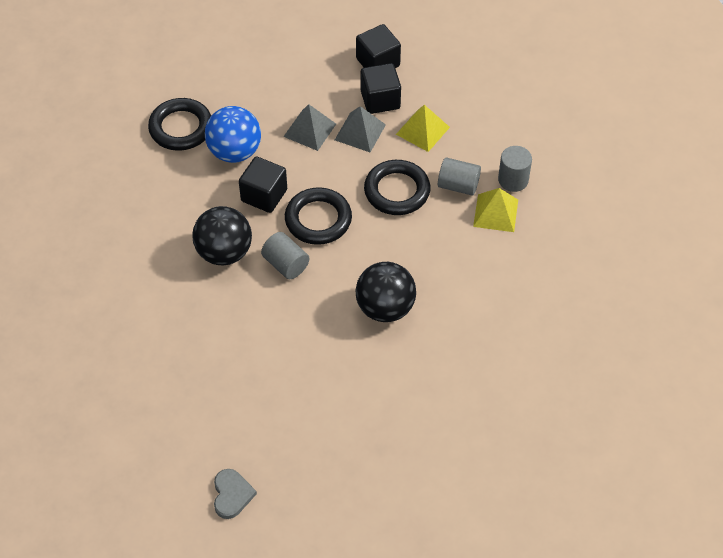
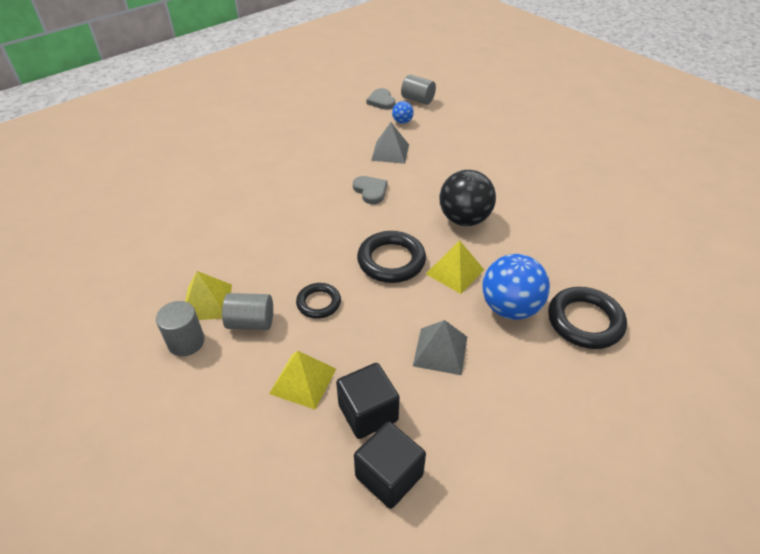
camera: 165 degrees right, 10 degrees down
(221, 436) = (402, 122): none -> blue ball
(264, 195) = (455, 271): black cube -> yellow pyramid
(286, 264) = (405, 220): grey cylinder -> grey cylinder (417, 100)
(308, 315) = (370, 191): none -> grey heart
(360, 132) = (380, 361): grey pyramid -> grey pyramid (390, 152)
(385, 308) = (306, 206): black ball -> none
(397, 191) = (318, 303): black ring -> black ring, size x0.61

